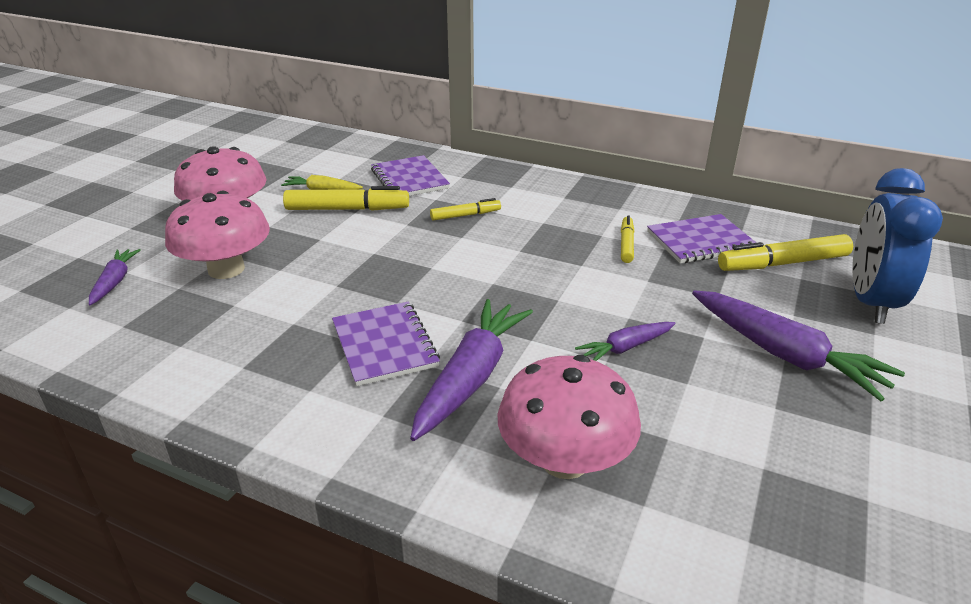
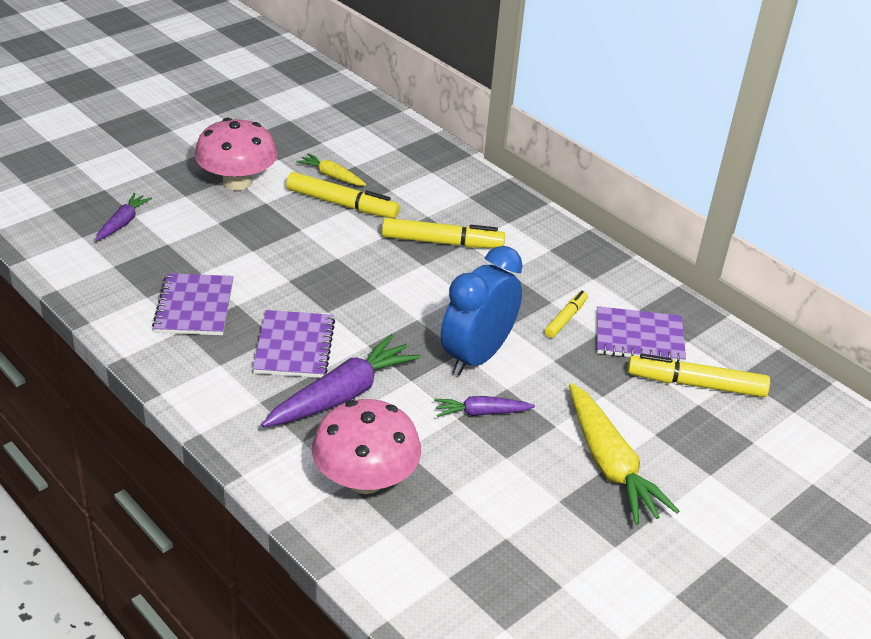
camera: 20 degrees right, 5 degrees up
(226, 269) = (211, 237): pink mushroom -> none
(409, 179) = (418, 185): purple notebook -> purple notebook (194, 307)
(465, 215) = (442, 242): yellow marker -> yellow marker, size x1.74
(785, 355) = (610, 464): purple carrot -> yellow carrot
(870, 302) = (739, 446): blue clock -> blue clock (476, 356)

